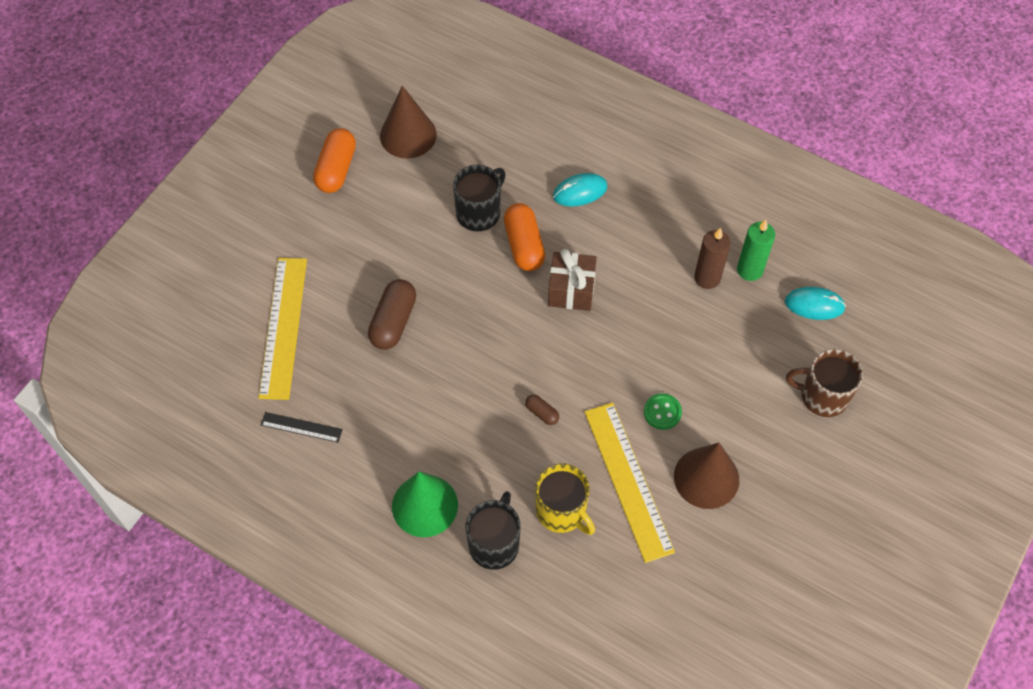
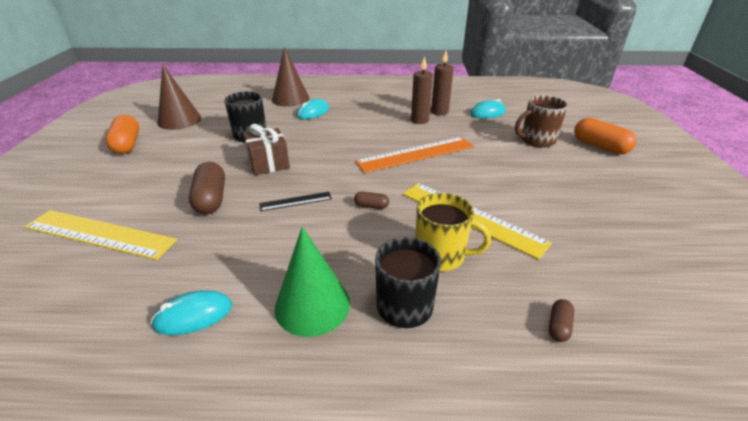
camera: 30 degrees left, 25 degrees down
(283, 327) = (99, 234): yellow ruler -> yellow ruler turned 45 degrees counterclockwise
(301, 427) = (141, 297): black ruler -> black ruler (295, 201)
(334, 468) = (193, 315): none -> turquoise mouse
(524, 245) = (293, 138): orange capsule -> orange capsule (600, 146)
(571, 290) = (341, 146): brown gift -> brown gift (269, 163)
(599, 628) = (558, 326): none -> brown capsule
(648, 349) = (415, 154): none -> orange ruler
(662, 412) = (455, 177): green button -> none
(706, 478) = (520, 196): brown cone -> brown cone (290, 99)
(750, 270) = (439, 112): green candle -> brown candle

